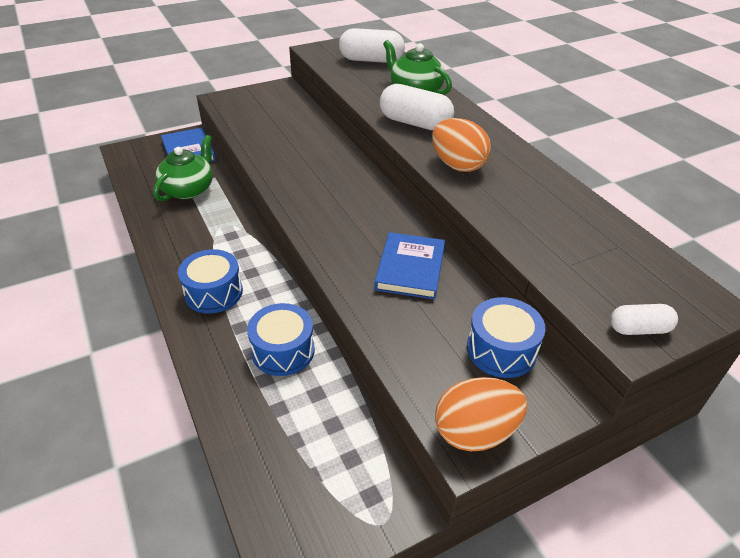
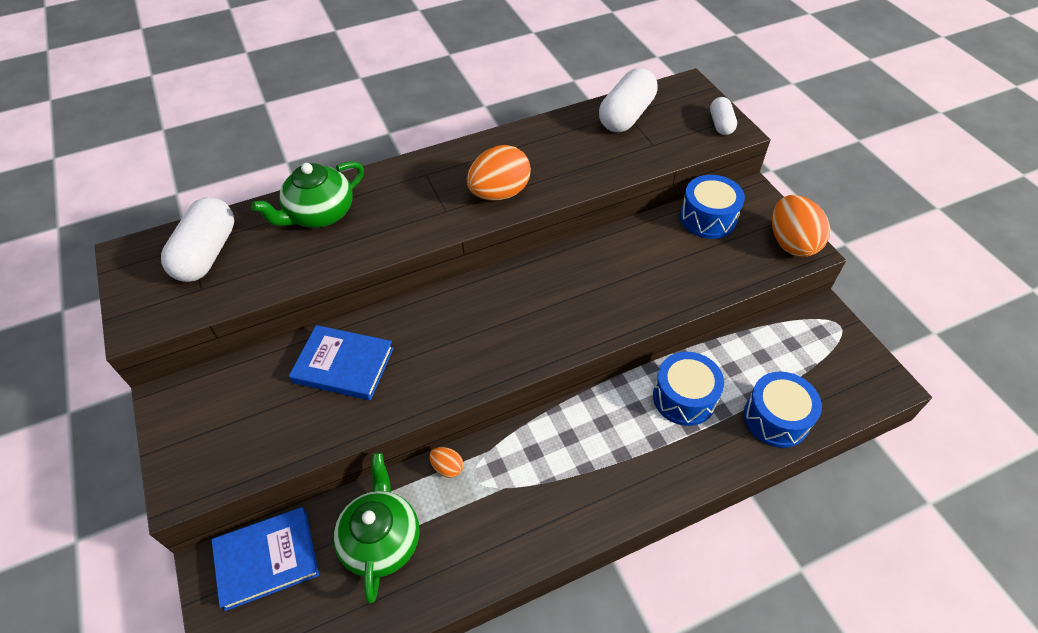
camera: 85 degrees left, 10 degrees up
(188, 189) = (381, 539): green teapot -> green teapot turned 60 degrees clockwise
(213, 292) = (604, 473): blue drum -> blue drum (776, 418)
(235, 212) = (447, 467): none -> orange egg
(410, 268) = (613, 267): blue book -> blue book (343, 365)
(415, 123) = (403, 220): white capsule -> white capsule (626, 115)

